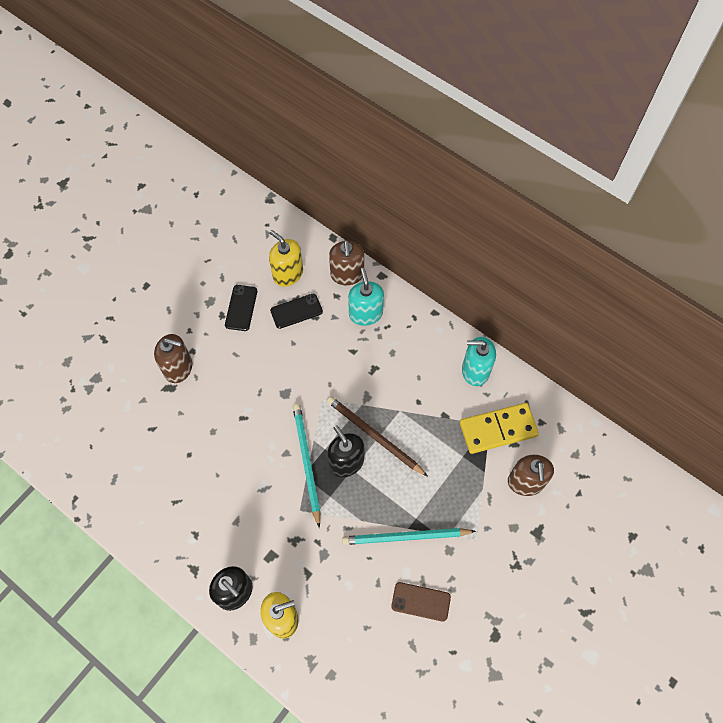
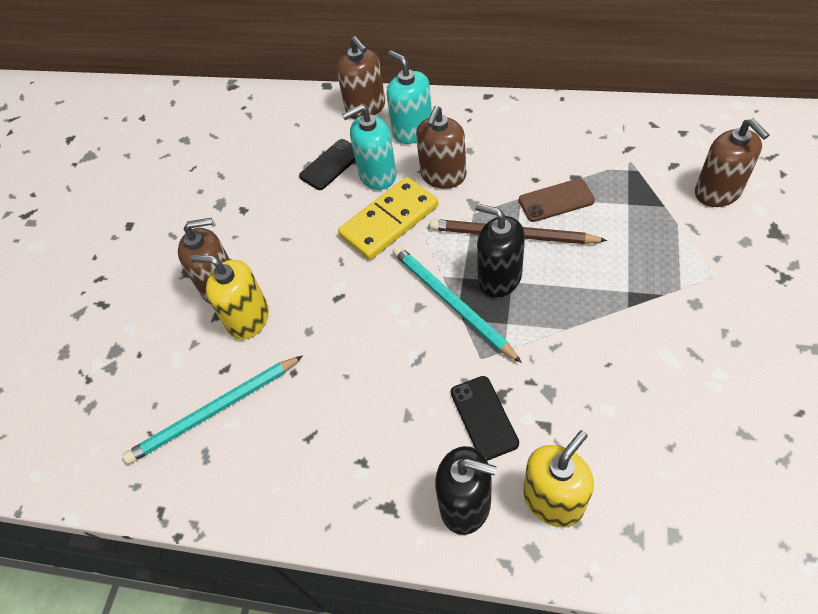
camera: 20 degrees left, 10 degrees down
(241, 308) = (263, 192): black phone -> black phone (484, 417)
(288, 274) = (297, 137): yellow soap dispenser -> yellow soap dispenser (248, 319)
(362, 363) = (443, 176): none -> brown soap dispenser
(405, 537) = (633, 317): turquoise pencil -> turquoise pencil (214, 411)
(421, 601) = (711, 377): brown phone -> brown phone (556, 200)
(475, 370) = (573, 122): turquoise soap dispenser -> turquoise soap dispenser (377, 175)
(498, 429) = (644, 160): yellow domino -> yellow domino (389, 221)

